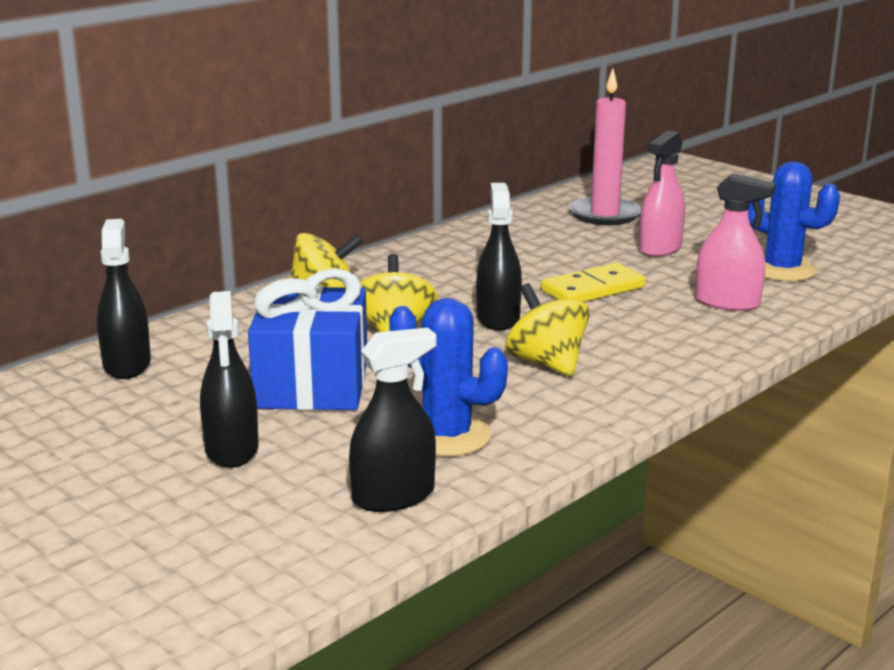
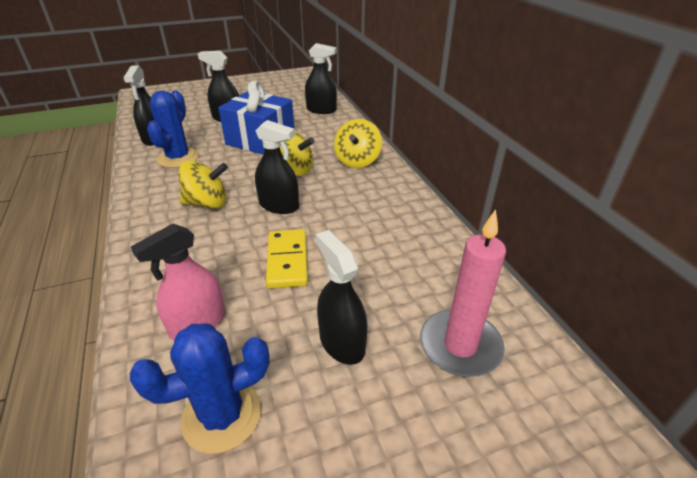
camera: 115 degrees right, 15 degrees up
(447, 436) = (178, 158): blue cactus -> blue cactus turned 45 degrees counterclockwise
(660, 248) = (342, 342): pink spray bottle -> black spray bottle

